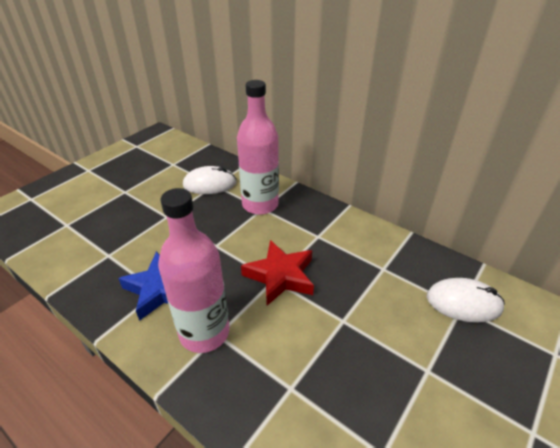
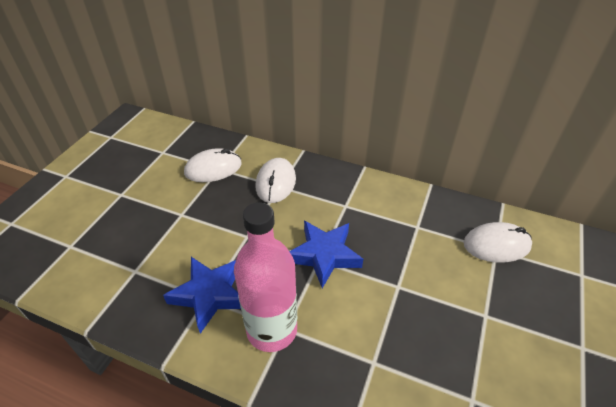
camera: 15 degrees left, 5 degrees up
(260, 204) = (275, 182): pink bottle -> white mouse
(280, 276) = (324, 255): red star -> blue star

